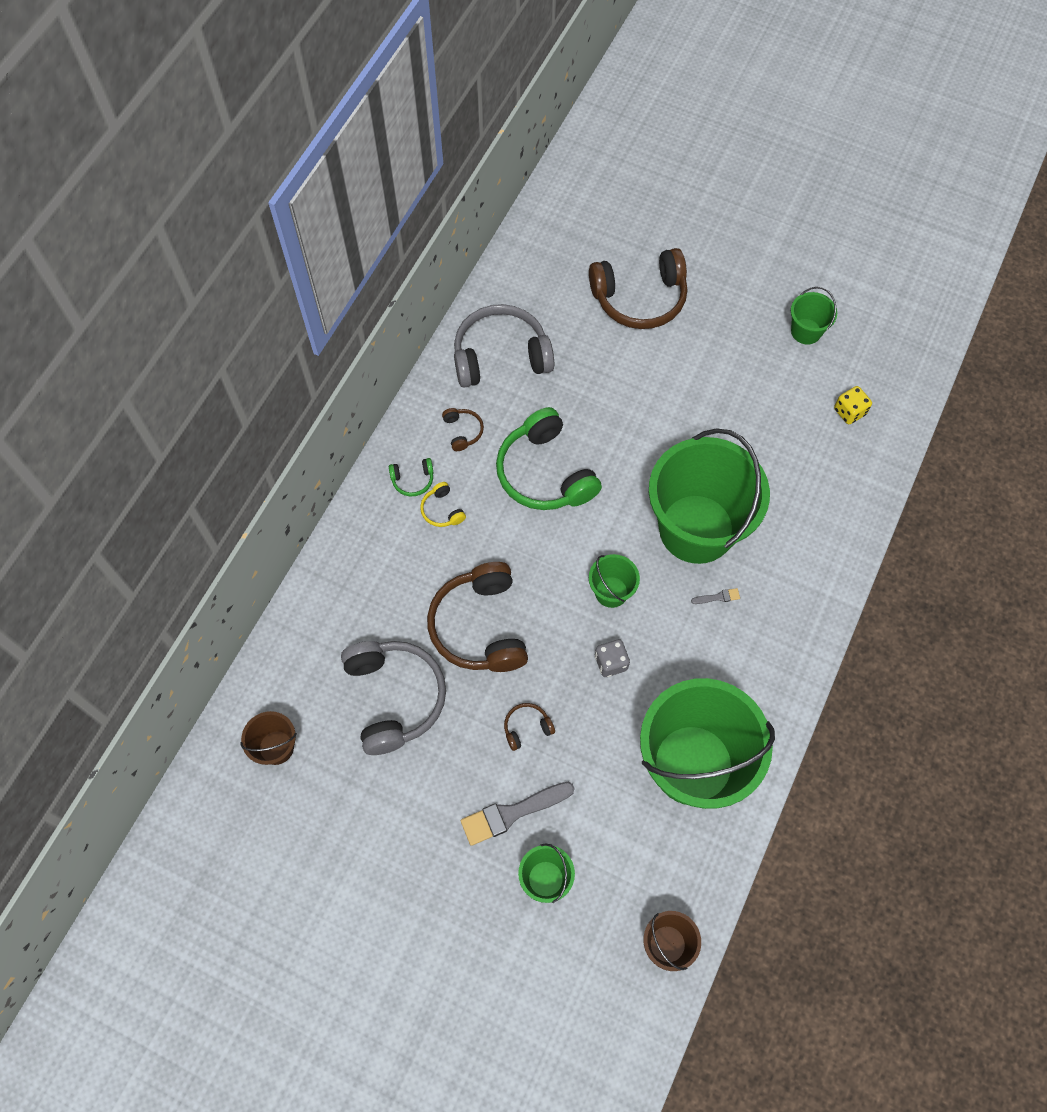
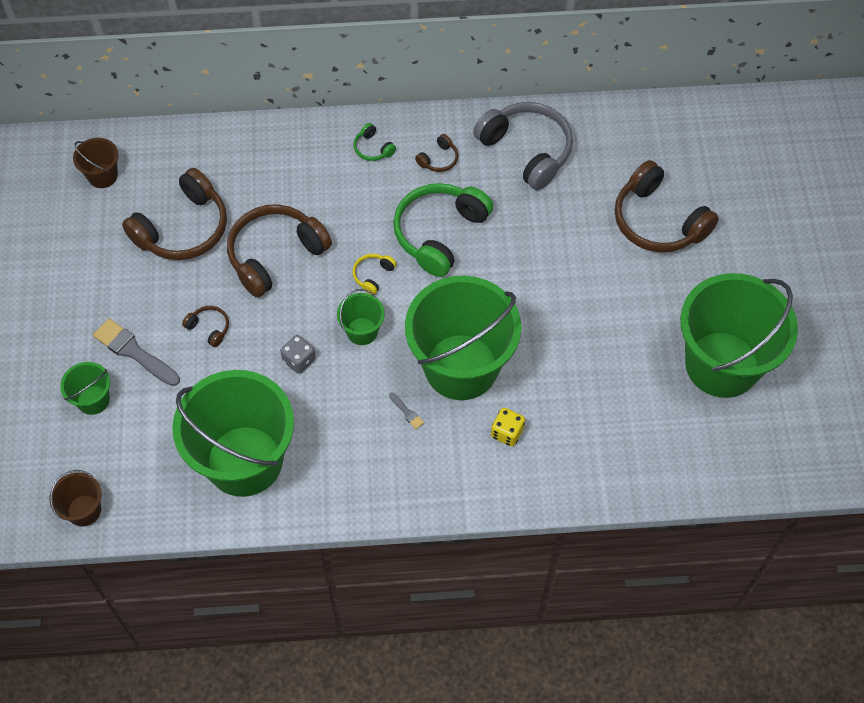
camera: 60 degrees right, 5 degrees down
(394, 698) = (183, 229): grey headphones -> brown headphones
(442, 510) = (359, 180): yellow headphones -> yellow headphones (373, 275)
(806, 331) = (722, 364): green bucket -> green bucket, size x2.32
(849, 412) = (662, 436): yellow dice -> yellow dice (507, 433)

